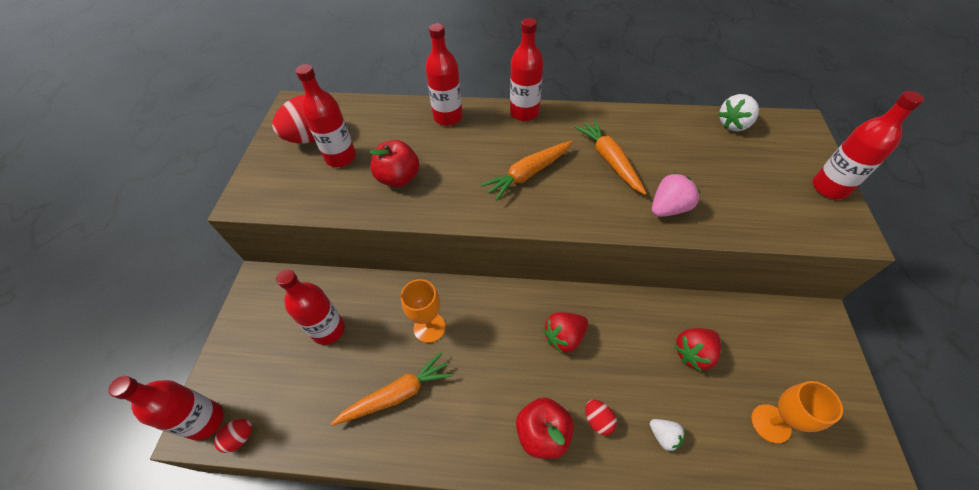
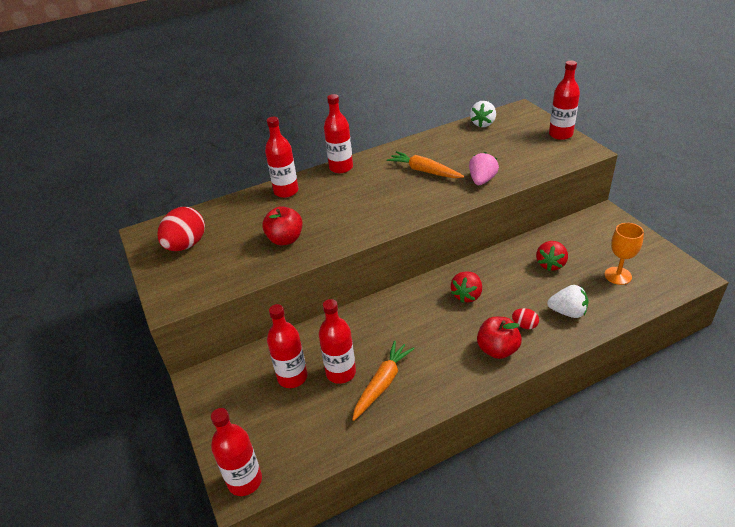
camera: 30 degrees left, 15 degrees down
(240, 438) = (285, 473): red egg -> none
(341, 157) = (225, 247): red bottle -> red bottle (341, 373)
(429, 327) = (370, 336): orange goblet -> none
(528, 174) = (377, 199): orange carrot -> none
(663, 436) = (567, 312): white strawberry -> white strawberry, size x1.59

